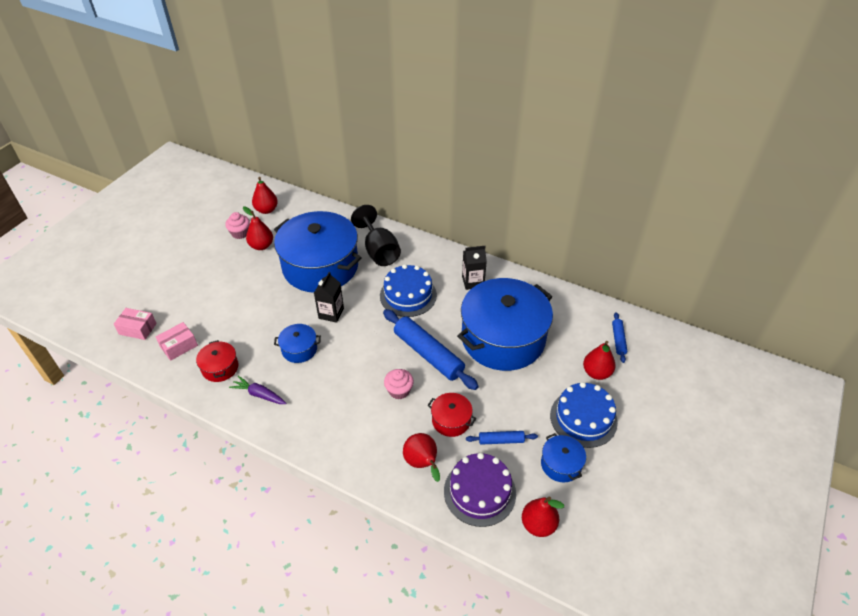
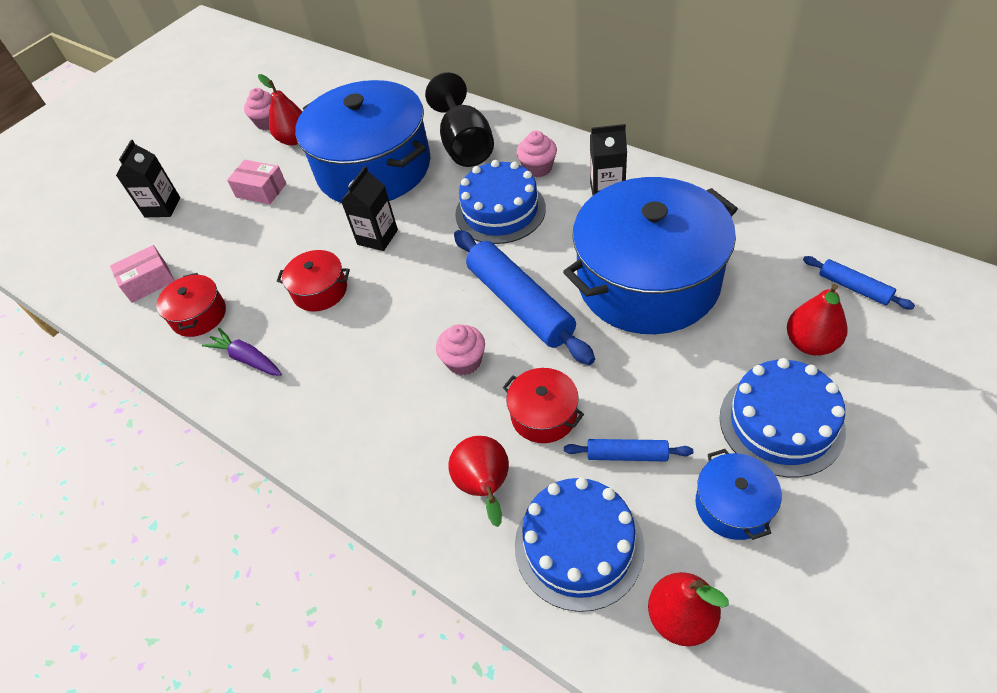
camera: 15 degrees right, 5 degrees up
(138, 329) = (99, 255): pink box -> pink box (261, 190)
(176, 294) = (162, 207): none -> black carton
(266, 210) = (311, 90): red pear -> none
(299, 349) = (320, 290): blue pot -> red pot
(428, 267) = (538, 168): none -> pink cupcake
(479, 492) = (579, 546): purple cake -> blue cake
(618, 340) = (854, 288): blue rolling pin -> blue rolling pin turned 60 degrees counterclockwise

